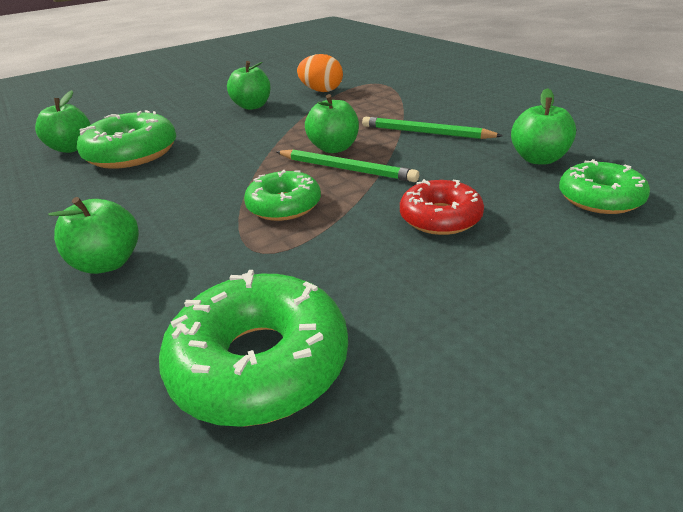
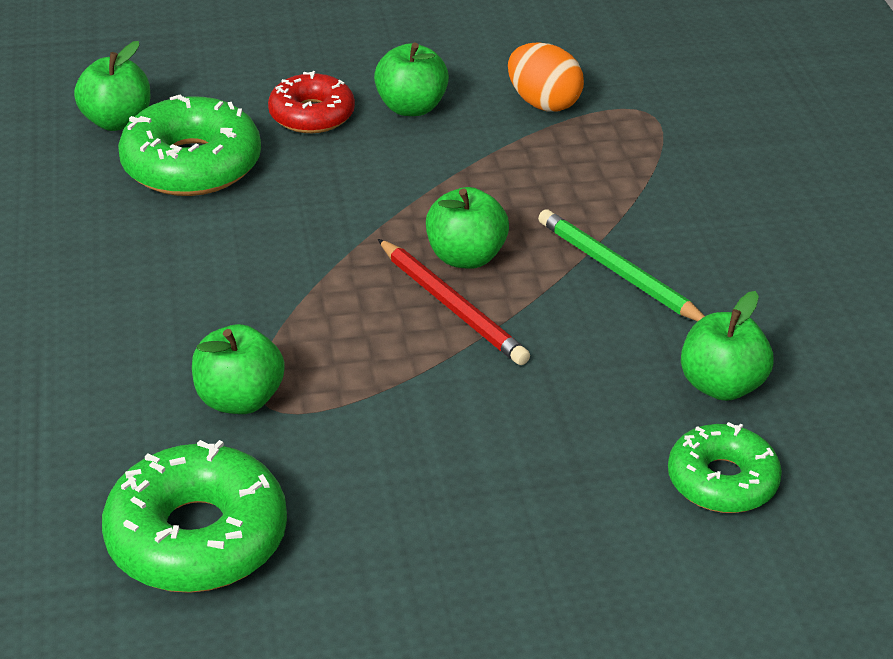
camera: 20 degrees right, 5 degrees up
(108, 263) = (101, 359): green apple -> green apple (239, 399)
(284, 206) = (334, 344): green donut -> none
(345, 169) = (451, 306): green pencil -> red pencil
(440, 218) = (501, 435): red donut -> red donut (312, 115)

